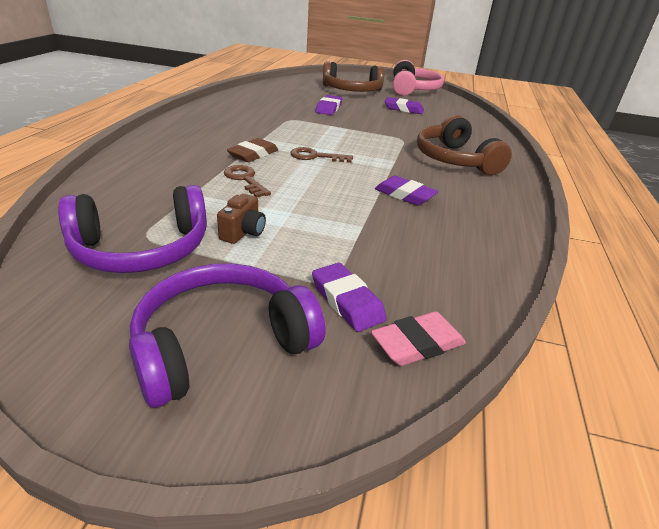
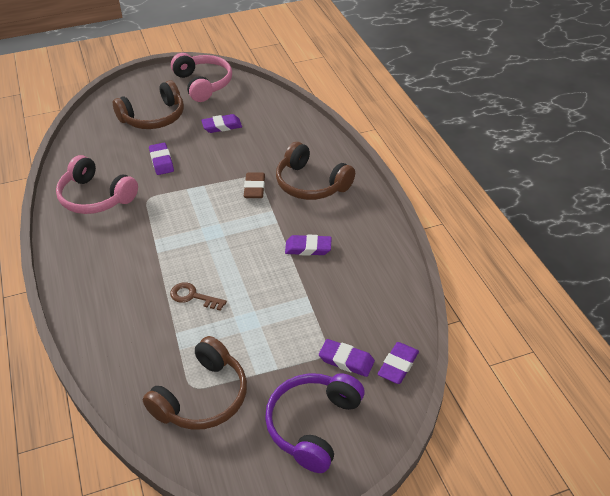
camera: 30 degrees left, 10 degrees up
(141, 249) = (202, 397): purple headphones -> brown headphones
(243, 232) = (245, 346): brown camera -> none
(252, 106) = (96, 197): none -> pink headphones
(253, 154) = (168, 264): brown eraser -> brown eraser (254, 188)
(315, 156) = (214, 239): brown key -> none
(417, 343) = (398, 365): pink eraser -> purple eraser

